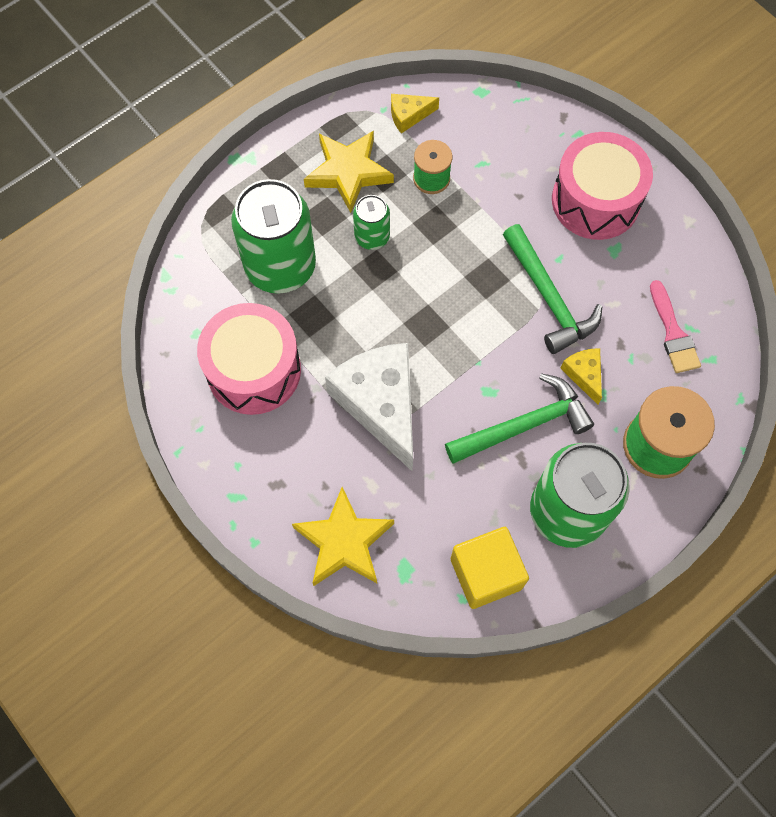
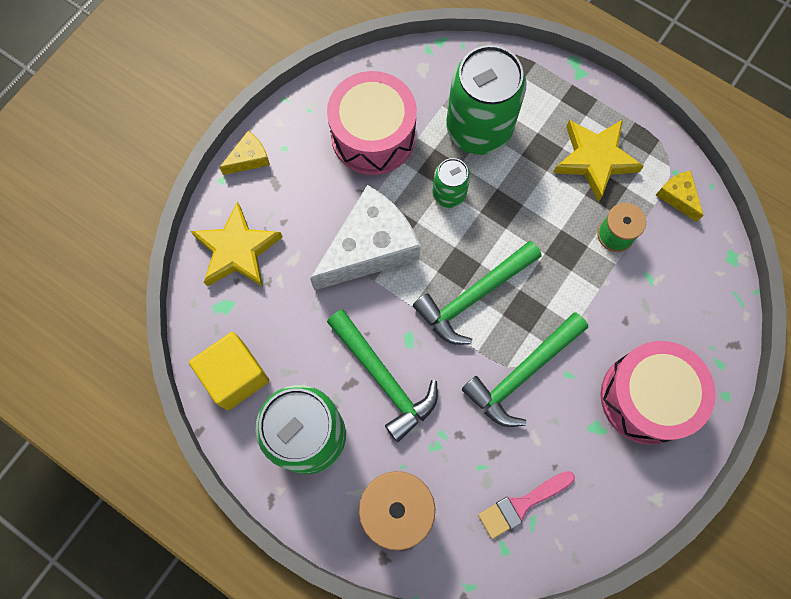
camera: 75 degrees right, 5 degrees up
(372, 237) = (534, 197): green can -> green can (449, 194)
(460, 319) = (474, 296): none -> green hammer
(584, 375) = (450, 424): yellow cheese -> yellow cheese (249, 158)

